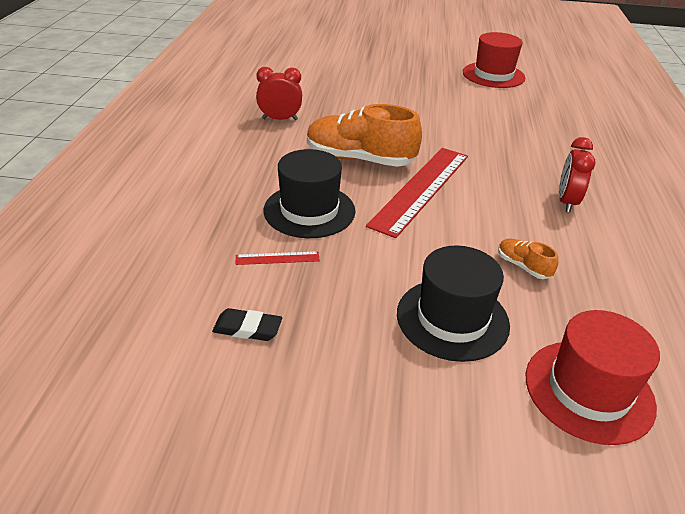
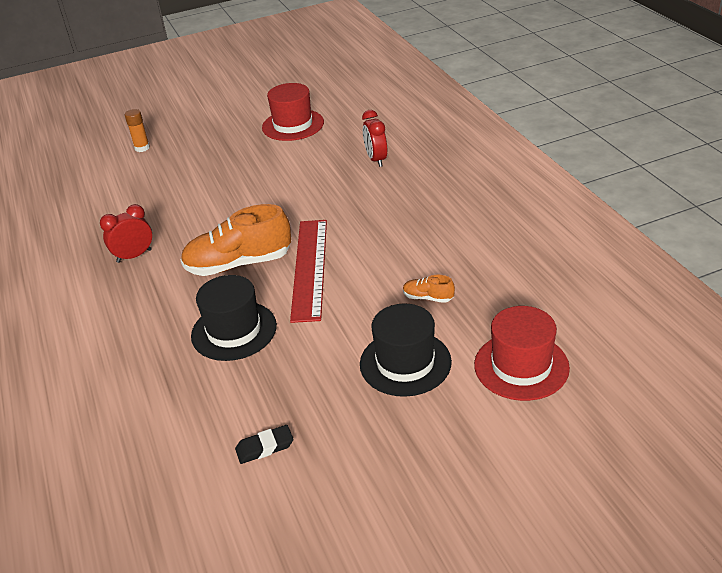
camera: 25 degrees left, 0 degrees up
(277, 258) = (241, 383): red ruler -> none
(353, 50) = (142, 148): none -> orange glue stick
(566, 202) = (426, 228): red clock -> red clock (376, 160)

